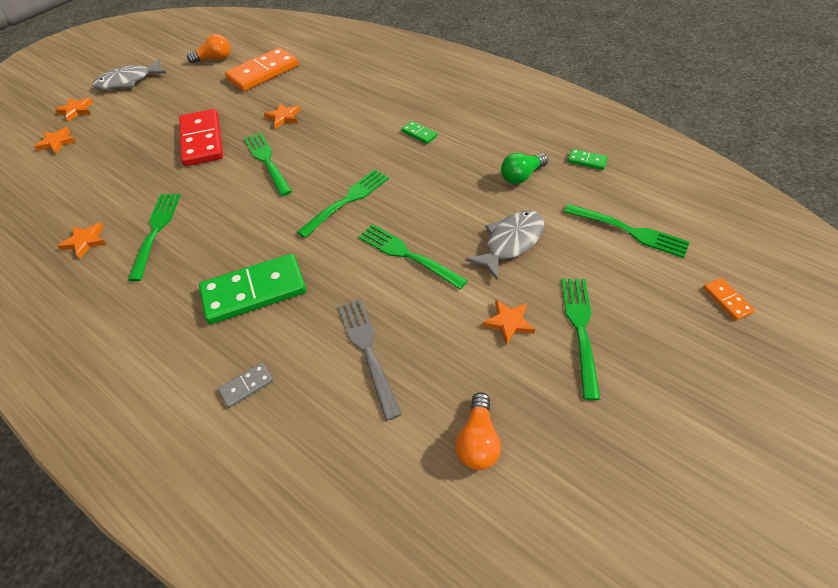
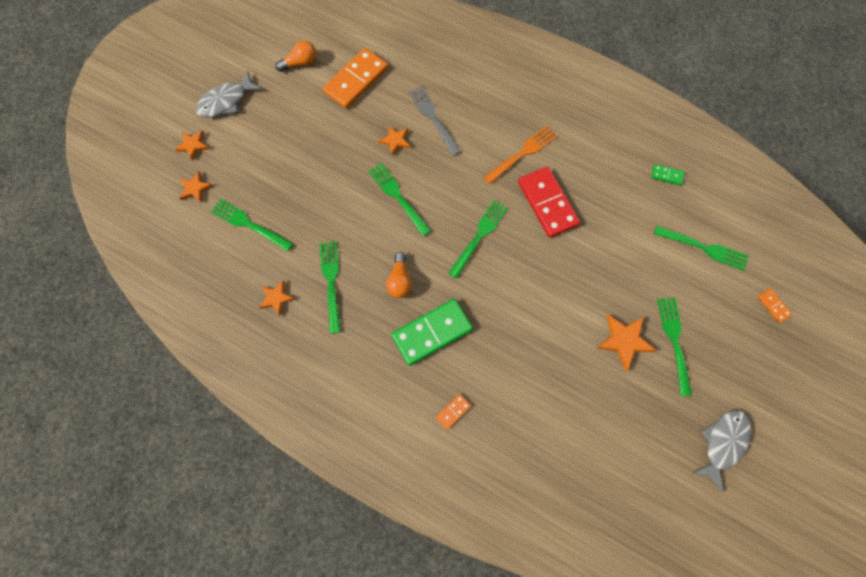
camera: 10 degrees left, 20 degrees up
(202, 140) = (331, 176): red domino -> red domino (547, 203)
(246, 386) = (453, 411): grey domino -> orange domino
(368, 351) = (530, 374): grey fork -> grey fork (433, 118)
(407, 255) = (540, 287): green fork -> green fork (249, 224)
(419, 134) = (522, 154): green domino -> orange fork
(477, 440) = (616, 433): orange light bulb -> orange light bulb (400, 280)
(508, 322) = (624, 340): orange star -> orange star, size x1.55
(510, 242) = (616, 267): grey fish -> grey fish (722, 443)
(521, 176) = (616, 197): green light bulb -> none

